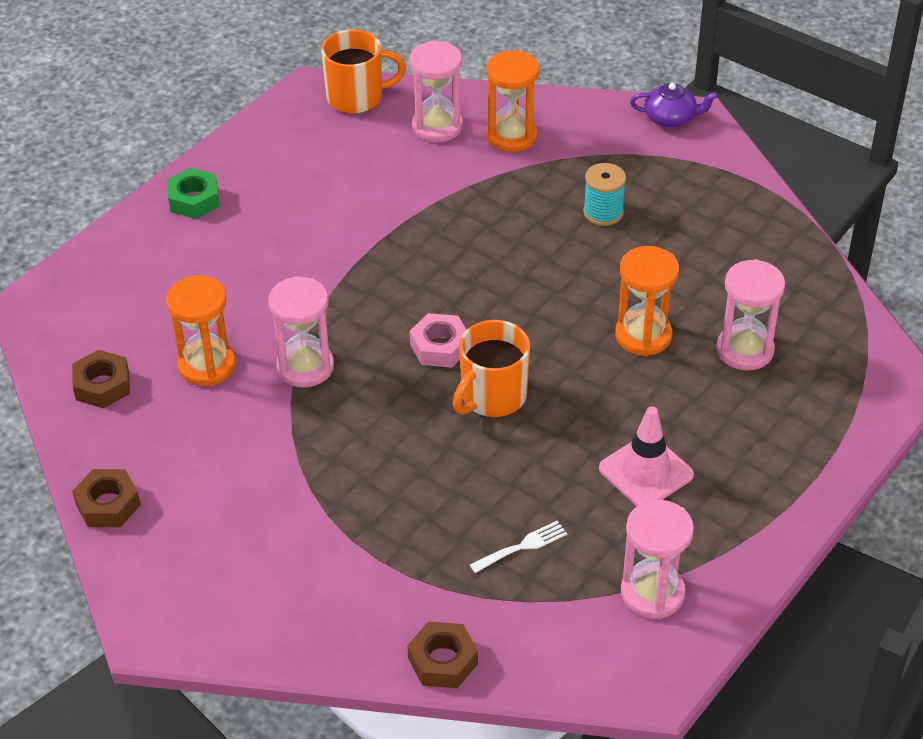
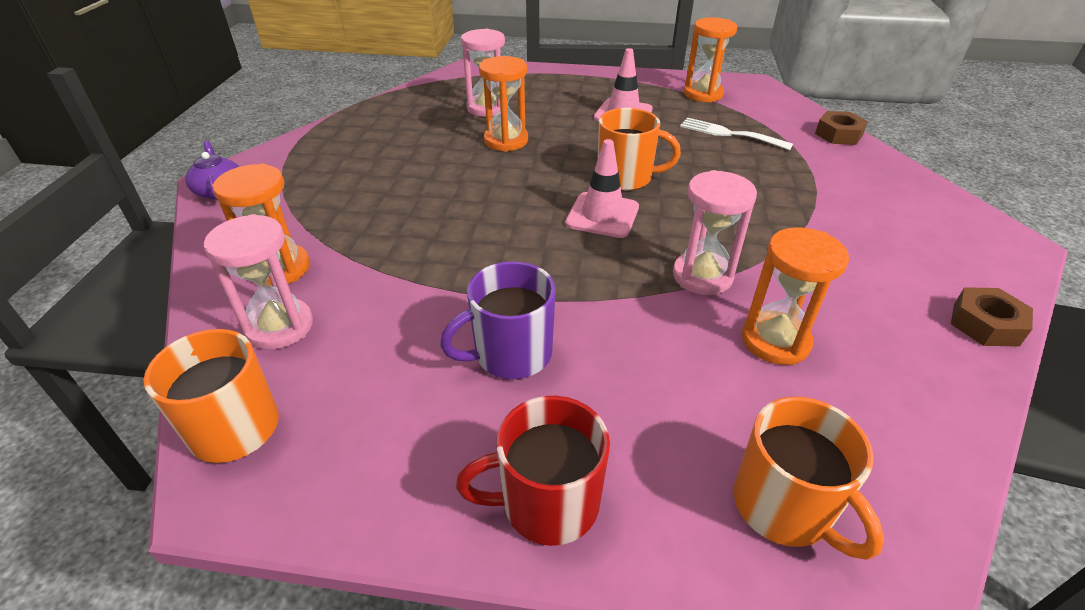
camera: 120 degrees left, 5 degrees down
(102, 385) = (897, 411): brown nut -> none
(104, 289) = (784, 507): none -> orange mug
(194, 200) = (547, 503): green nut -> red mug
(315, 225) = (511, 354): none -> purple mug
(440, 347) = (602, 215): pink nut -> pink traffic cone
(522, 546) = (729, 134): white fork -> white fork, size x1.51
(603, 212) = (376, 189): turquoise spool -> none
(652, 593) = (703, 94): pink hourglass -> orange hourglass

